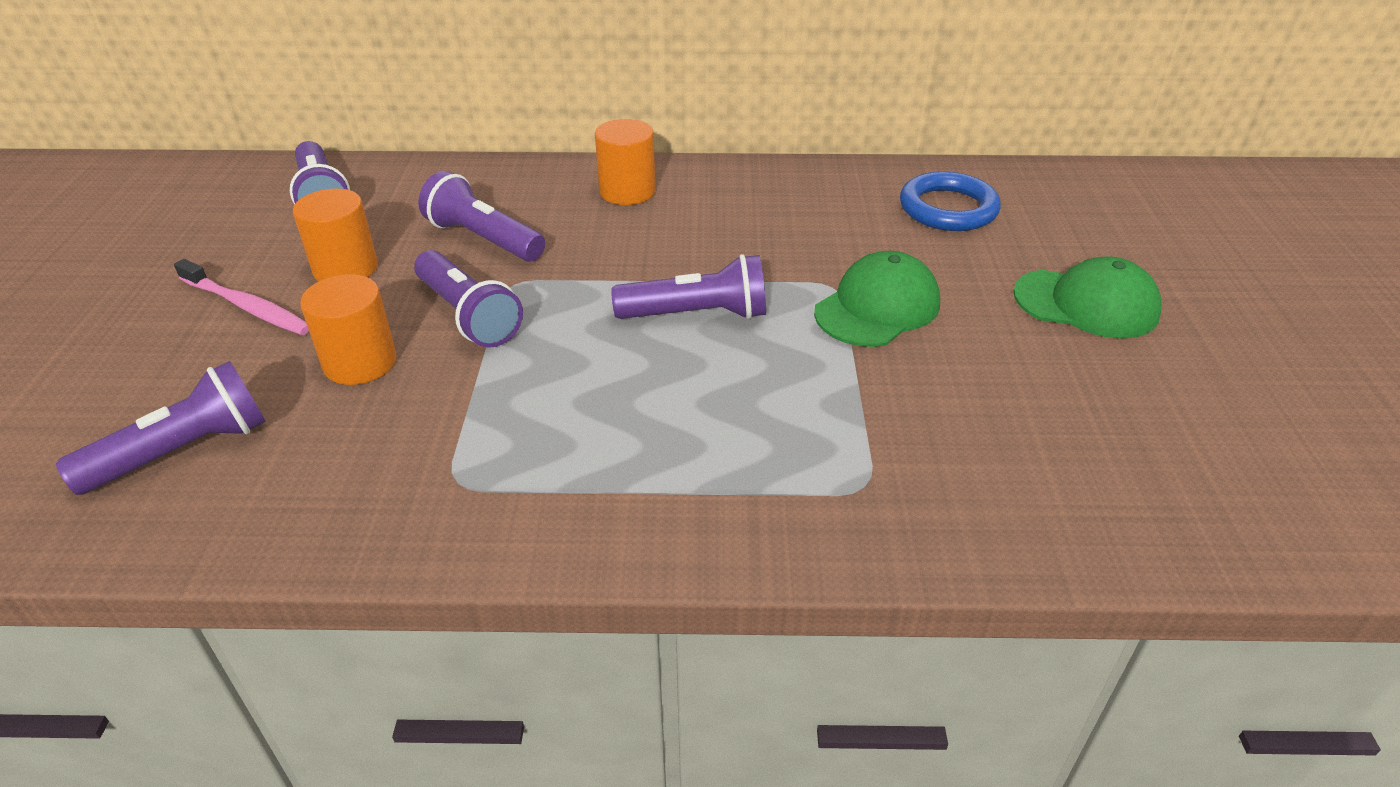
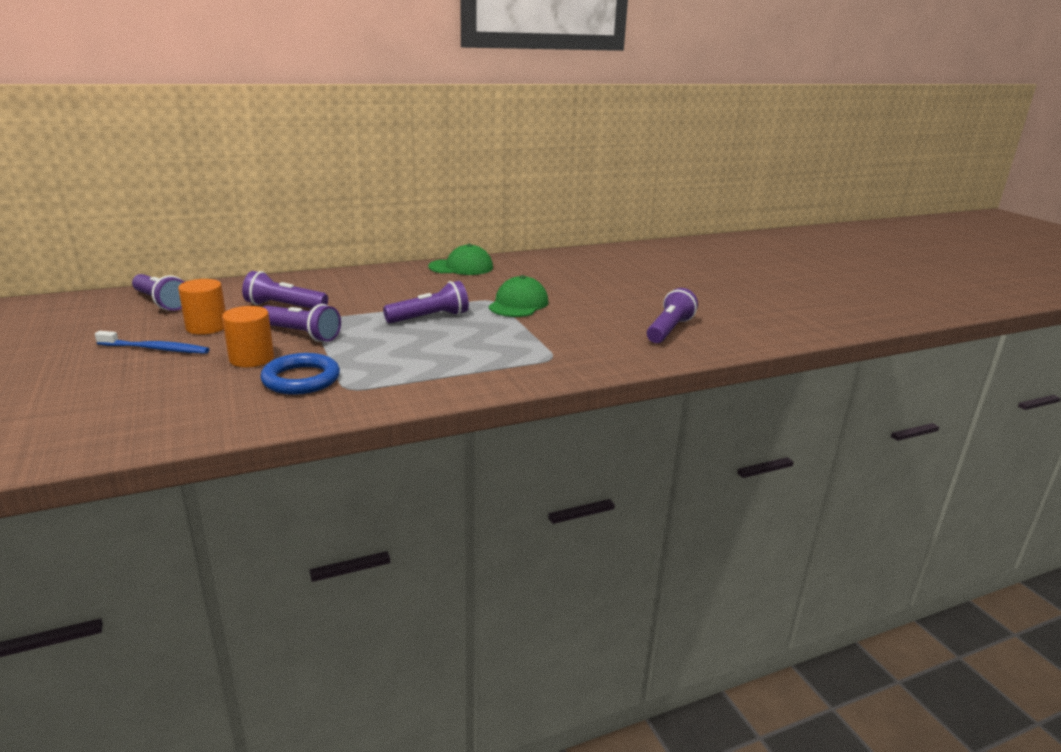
camera: 25 degrees left, 15 degrees down
(183, 451) = (171, 404): purple flashlight -> purple flashlight (669, 330)
(247, 307) = (156, 349): pink toothbrush -> blue toothbrush
(627, 191) = (354, 280): orange cylinder -> none
(948, 208) = (529, 269): blue ring -> blue ring (301, 379)
(1086, 304) = (612, 291): green cap -> green cap (461, 267)

